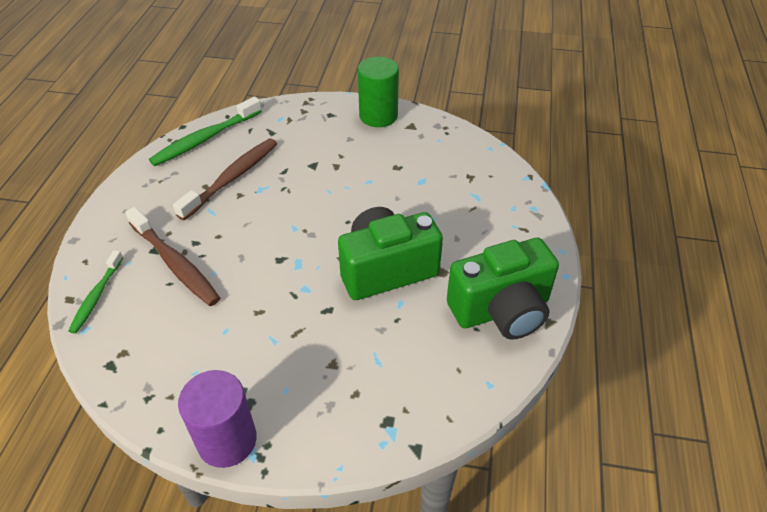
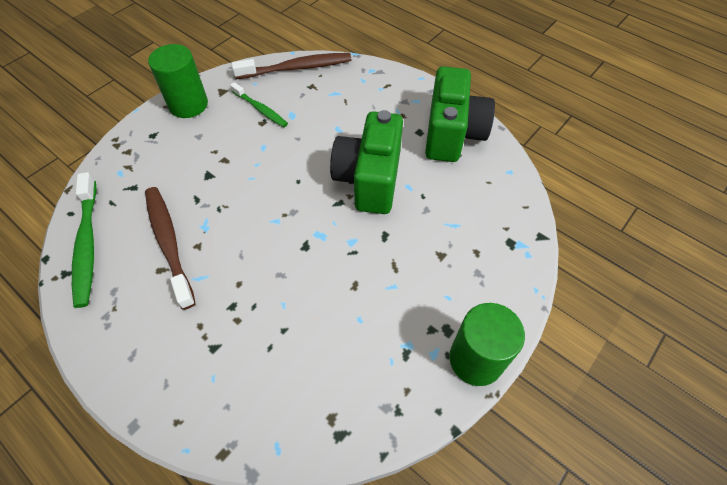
camera: 60 degrees left, 10 degrees up
(96, 296) = (239, 423): green toothbrush -> green toothbrush (260, 109)
(175, 263) = (247, 333): brown toothbrush -> brown toothbrush (296, 68)
(227, 440) = (476, 359): purple cylinder -> green cylinder

